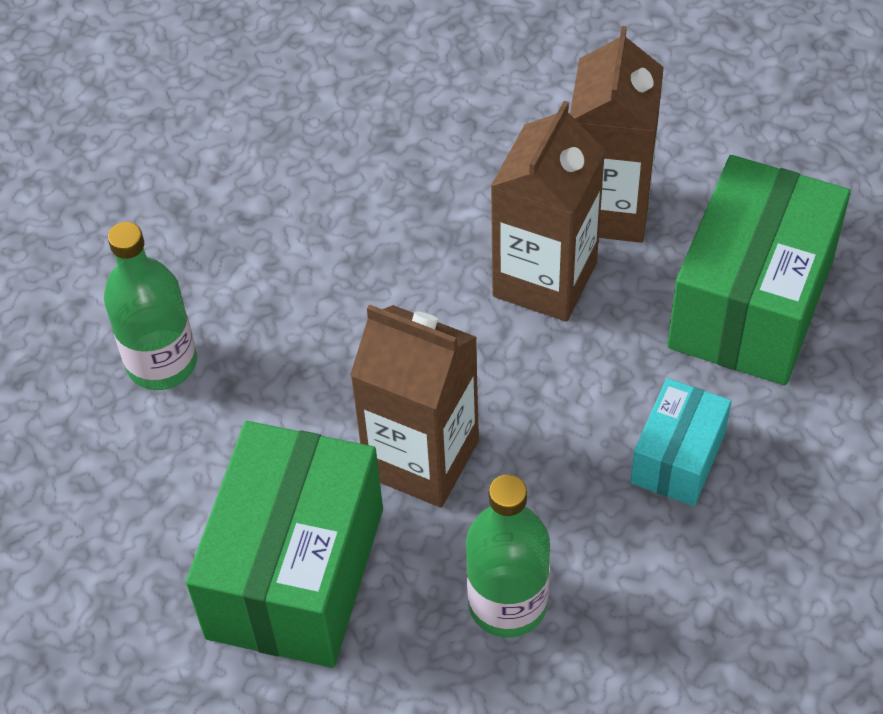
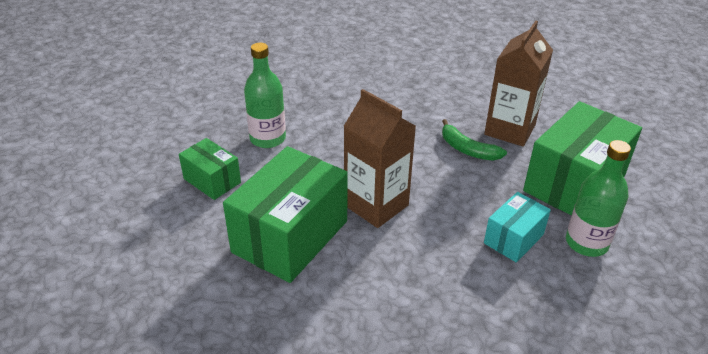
camera: 15 degrees right, 15 degrees down
(100, 495) = (212, 181): none -> green box
(507, 604) = (396, 280): green bottle -> green bottle (586, 243)
(544, 279) = (467, 149): brown carton -> green banana

